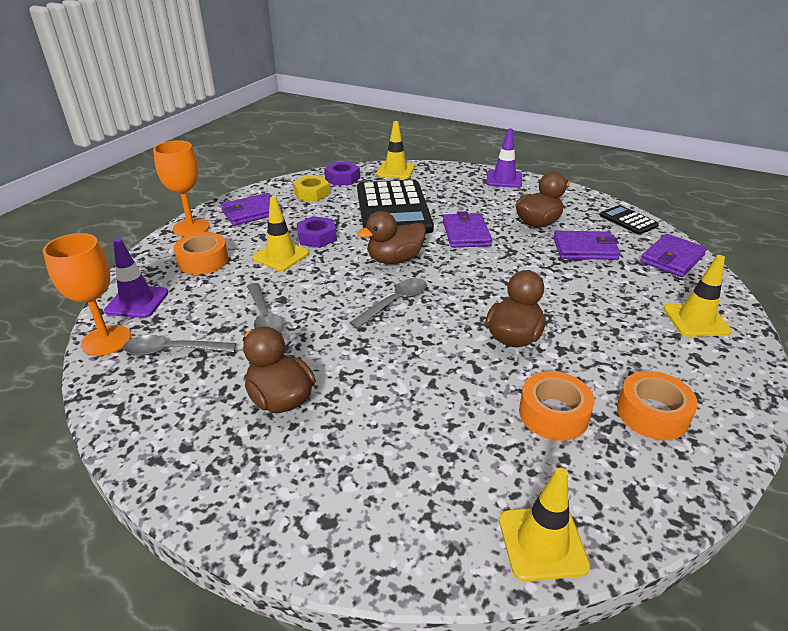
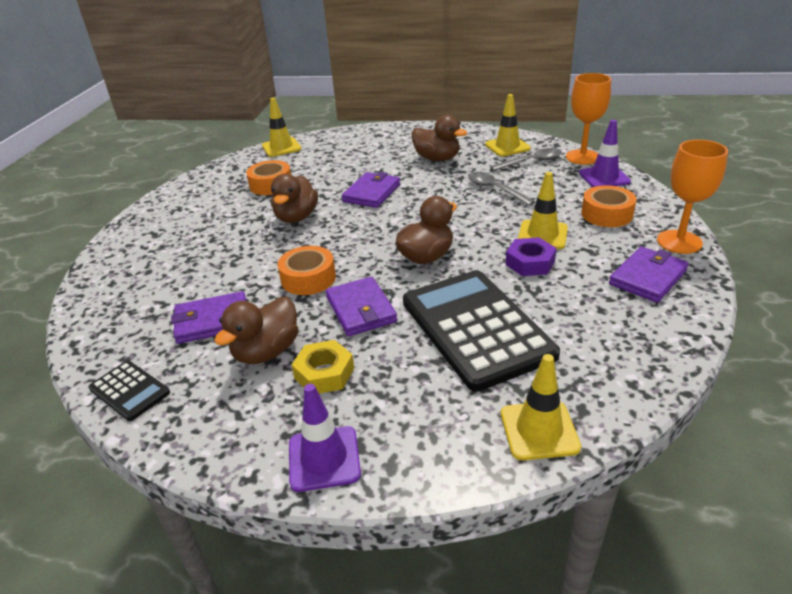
camera: 165 degrees right, 0 degrees up
(311, 193) = (616, 330): yellow nut -> yellow nut (324, 373)
(342, 178) = (609, 379): purple nut -> none
(394, 302) = (401, 220): grey spoon -> none
(652, 413) = (208, 197): orange tape -> orange tape (308, 278)
(672, 258) = (109, 330): purple wallet -> purple wallet (372, 193)
(696, 320) = (135, 262): yellow traffic cone -> yellow traffic cone (507, 147)

